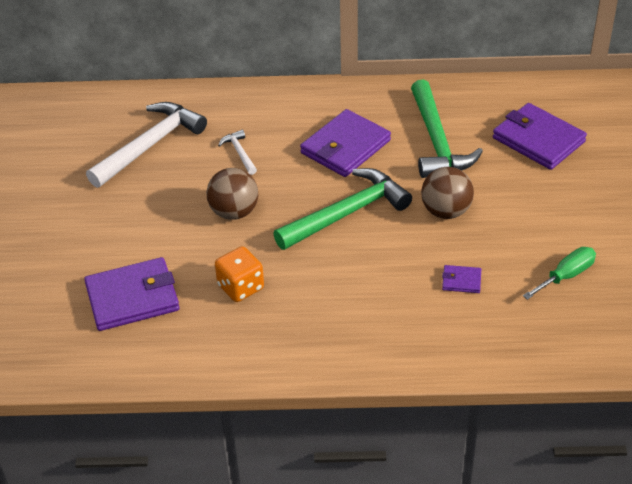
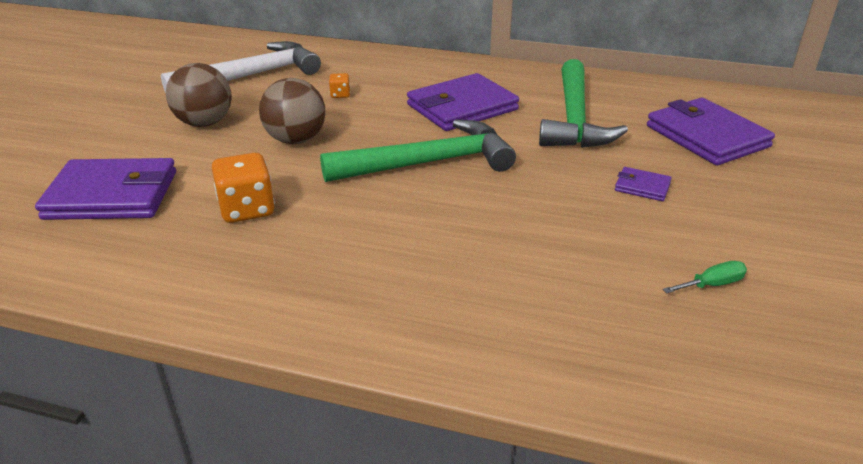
camera: 15 degrees right, 10 degrees down
(240, 153) = (340, 95): white hammer -> orange dice
(446, 211) = (557, 182): brown ball -> brown ball (204, 123)
(461, 281) = (547, 260): purple wallet -> purple wallet (642, 187)
(566, 276) = (712, 285): green screwdriver -> green screwdriver, size x0.64

